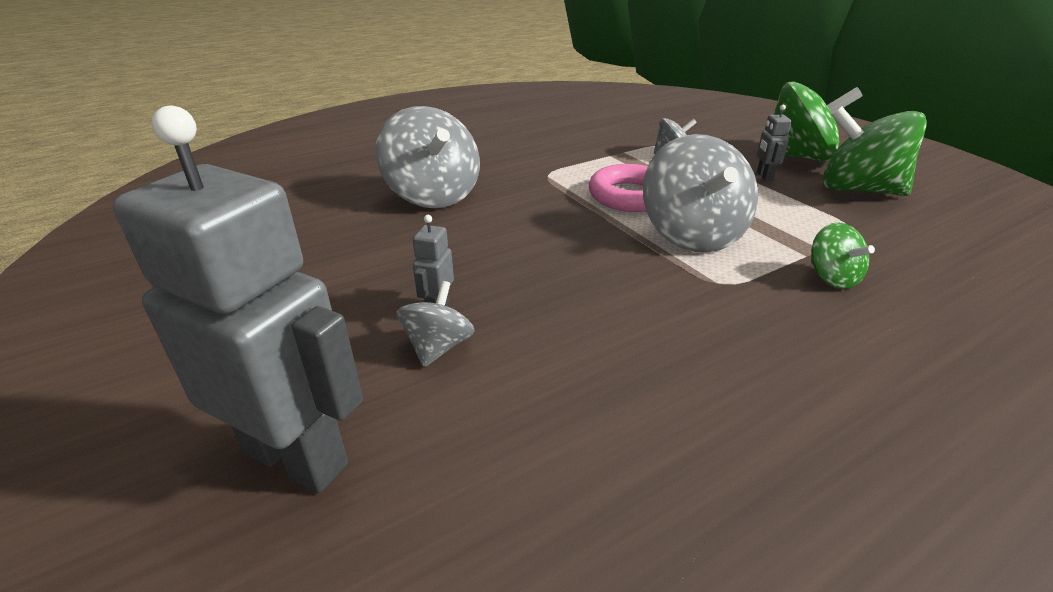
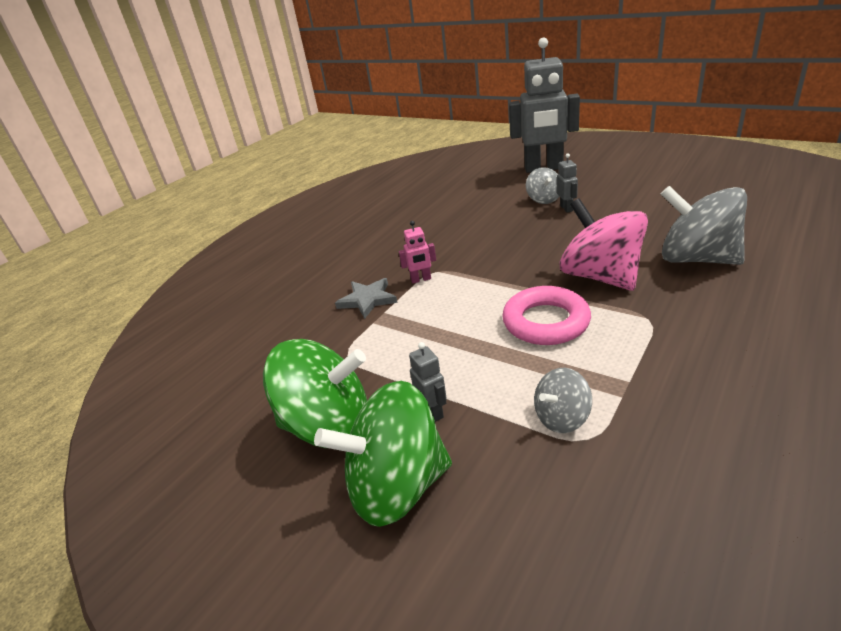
camera: 160 degrees right, 0 degrees up
(536, 210) = (601, 276): none -> pink spinning top
(692, 235) = (469, 299): grey spinning top -> none
(745, 278) = (421, 279): none -> pink robot
(831, 278) = (367, 300): green spinning top -> grey star

